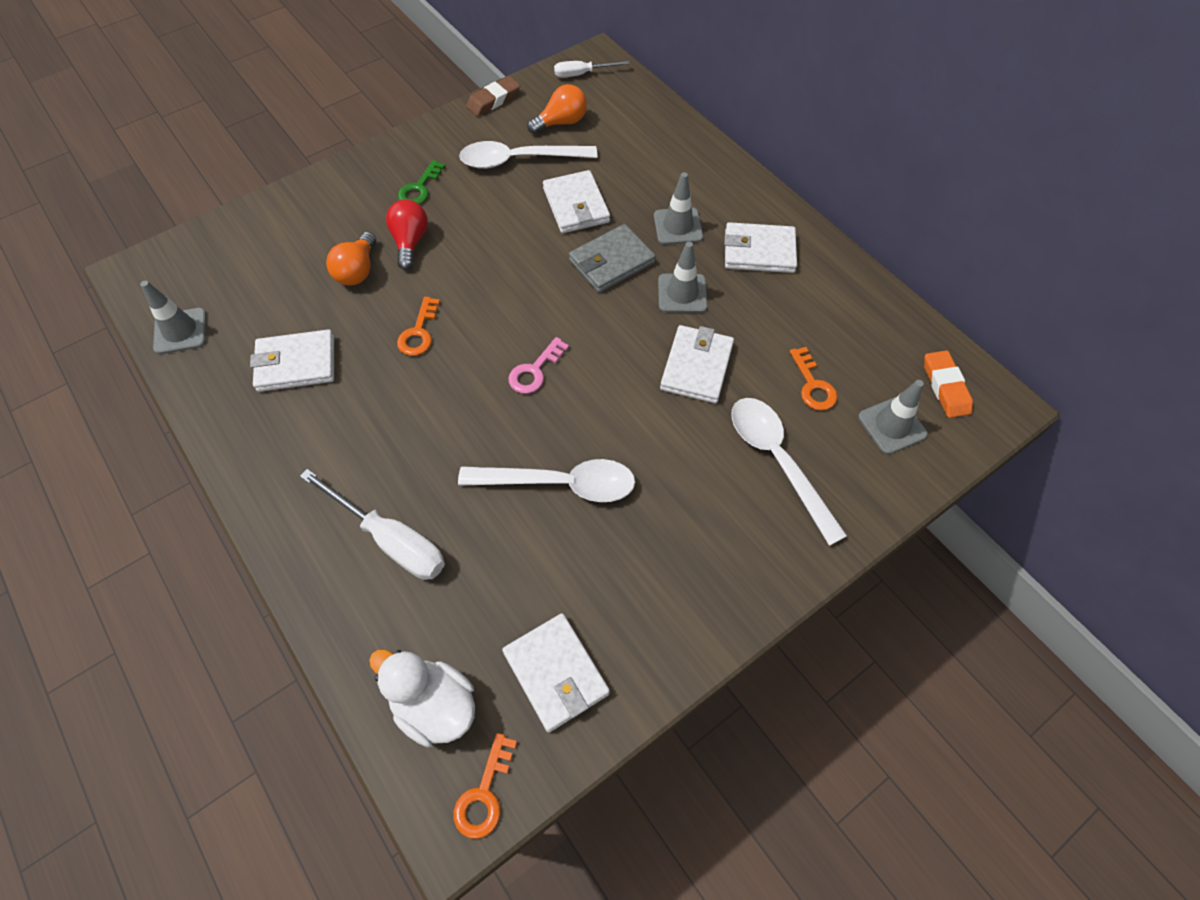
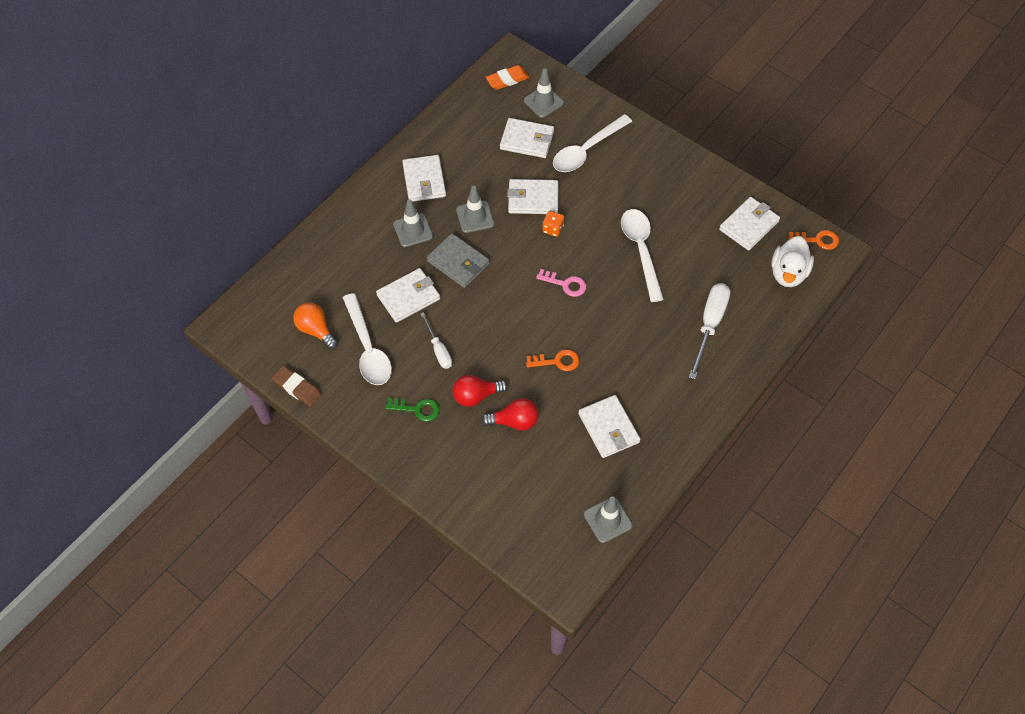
camera: 105 degrees left, 0 degrees up
(357, 271) = (514, 421): orange light bulb -> red light bulb
(582, 74) = (249, 330): white screwdriver -> white screwdriver (438, 349)
(635, 378) = (553, 229): none -> orange dice
(812, 385) = (527, 140): orange key -> white wallet

